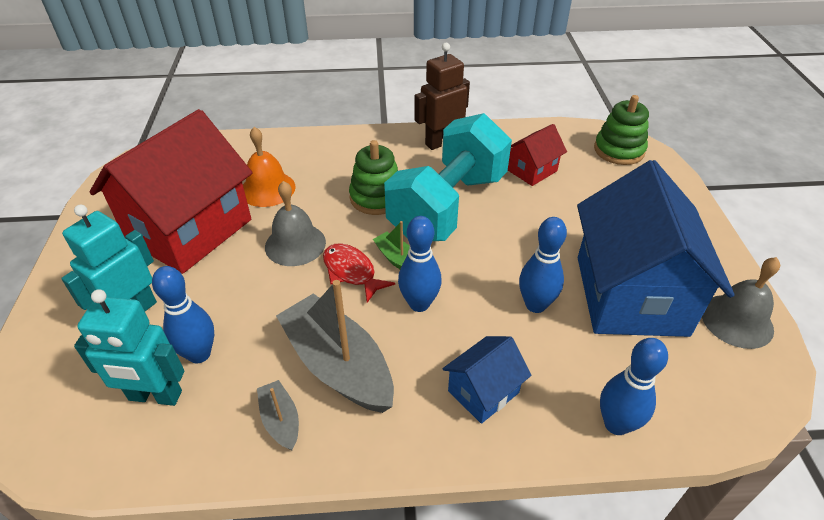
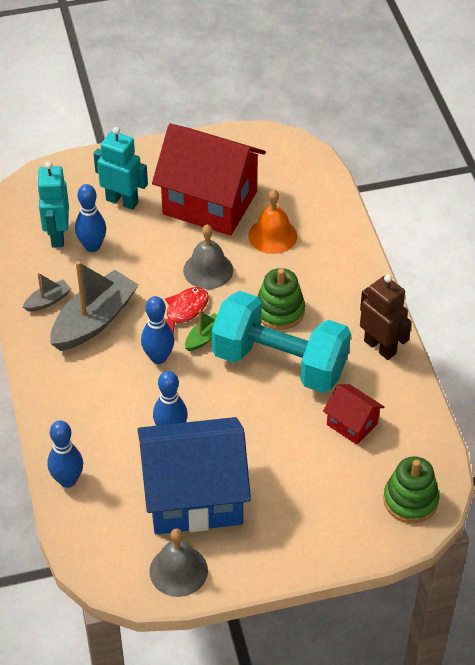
camera: 80 degrees right, 5 degrees up
(483, 392) = (84, 403): blue house -> none

